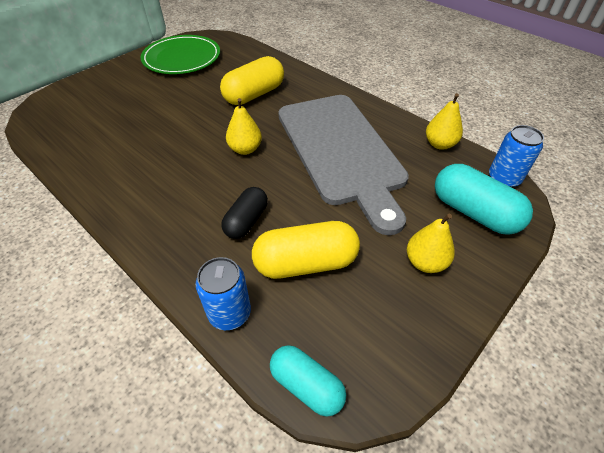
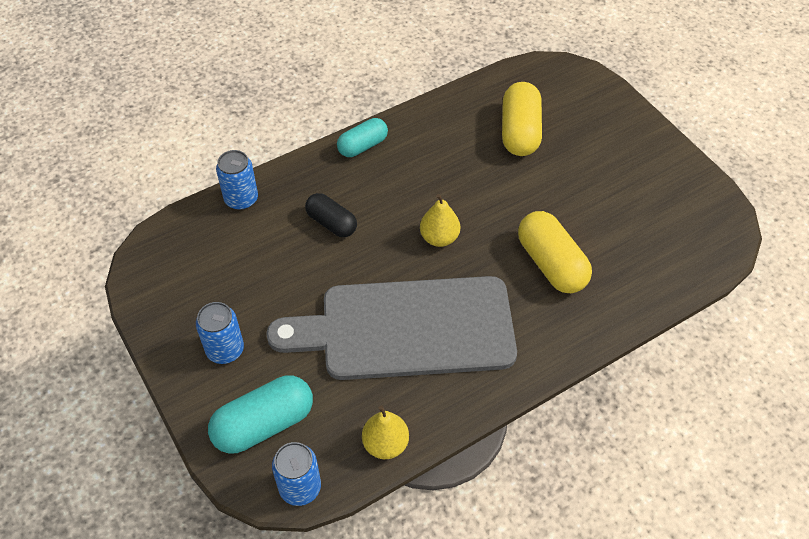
camera: 105 degrees right, 5 degrees up
(182, 58) = (663, 196): green plate -> none
(305, 263) = (265, 257): yellow capsule -> yellow capsule (519, 132)
(307, 385) = (164, 234): turquoise capsule -> turquoise capsule (363, 146)
(425, 262) = (225, 350): yellow pear -> blue can

